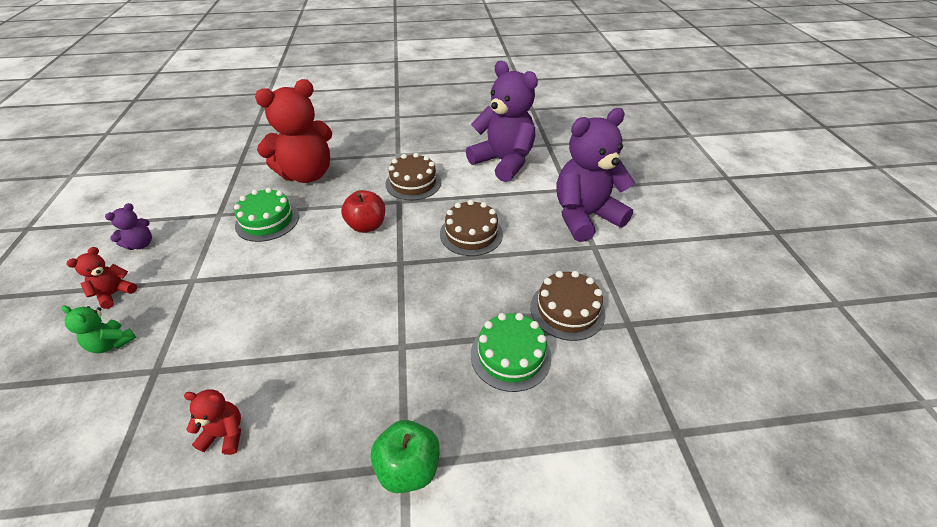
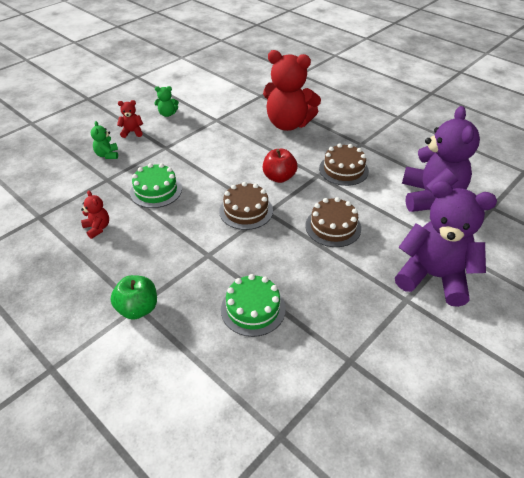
camera: 50 degrees right, 0 degrees up
(141, 244) = (167, 114): purple teddy bear -> green teddy bear
(267, 221) = (233, 139): green cake -> green cake (156, 190)
(567, 310) = (323, 317): brown cake -> brown cake (246, 211)

